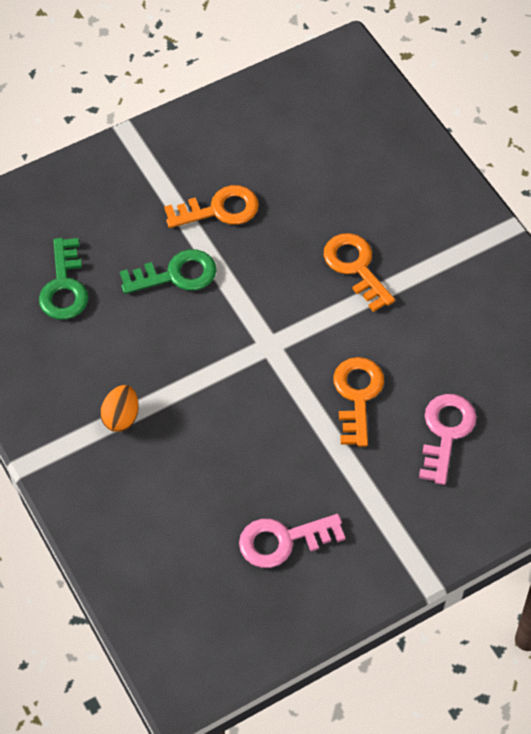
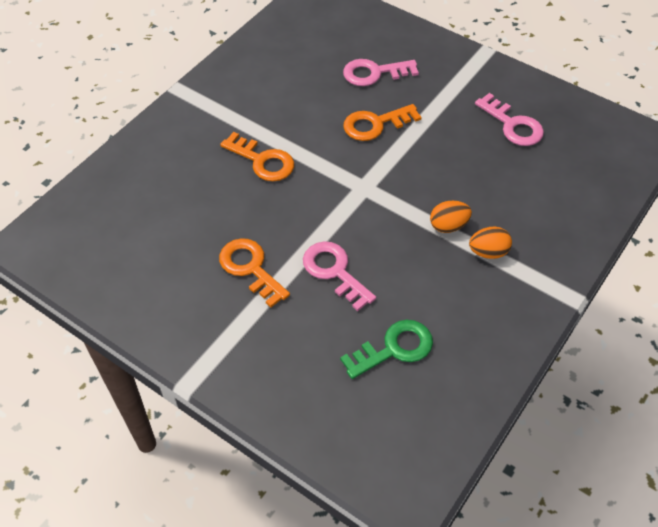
camera: 115 degrees left, 5 degrees down
(174, 398) = (448, 226): none -> orange egg
(176, 275) = (334, 271): green key -> pink key
(356, 267) = (262, 161): orange key -> orange key turned 90 degrees counterclockwise

